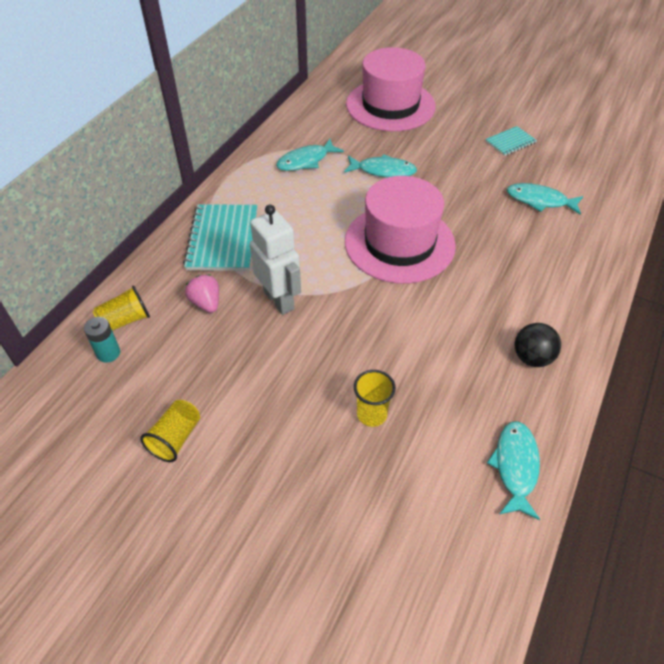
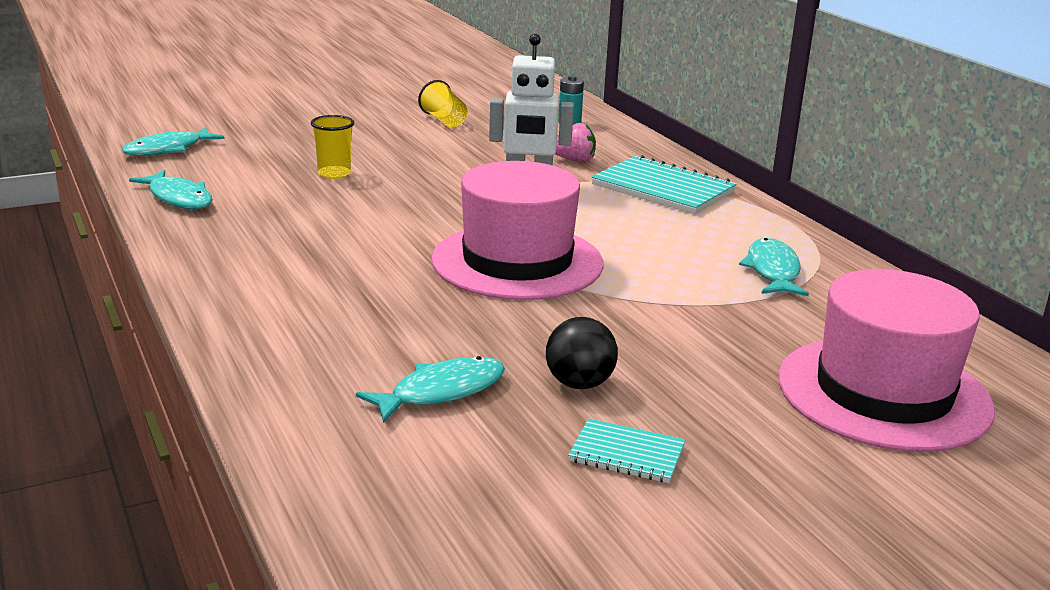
camera: 125 degrees right, 25 degrees down
(125, 320) = (600, 134): yellow cup -> none
(383, 171) = (683, 309): turquoise fish -> turquoise fish (168, 149)
(510, 142) = (627, 453): turquoise notebook -> turquoise notebook turned 75 degrees counterclockwise
(532, 358) = (241, 252): black ball -> black ball (579, 384)

